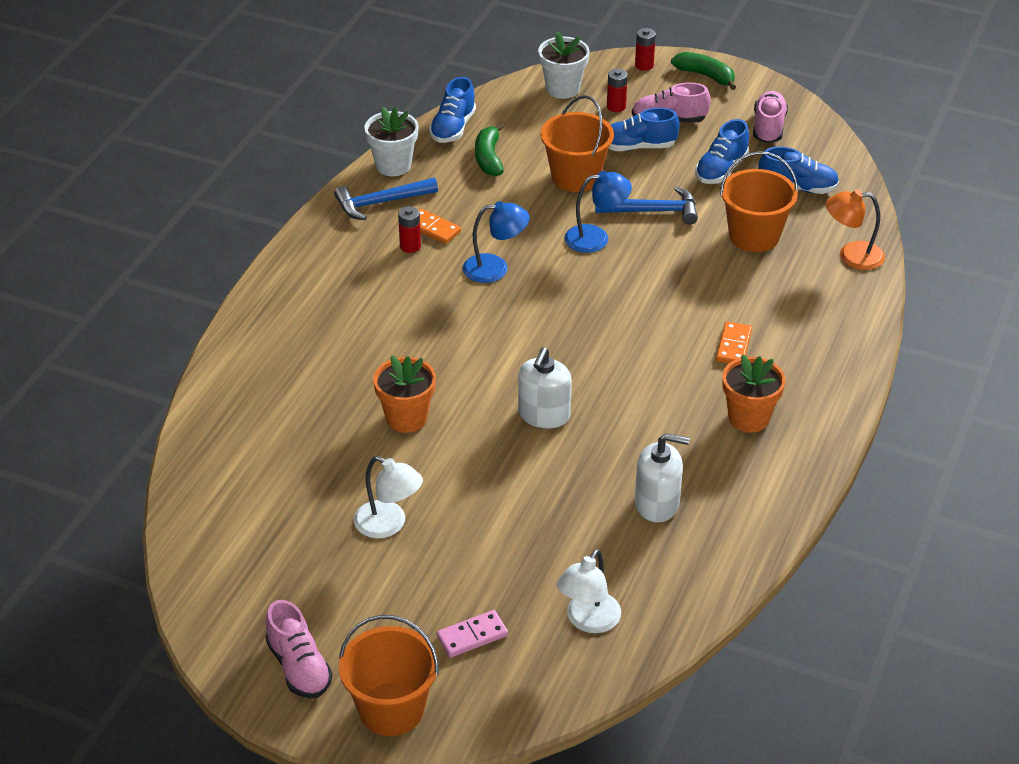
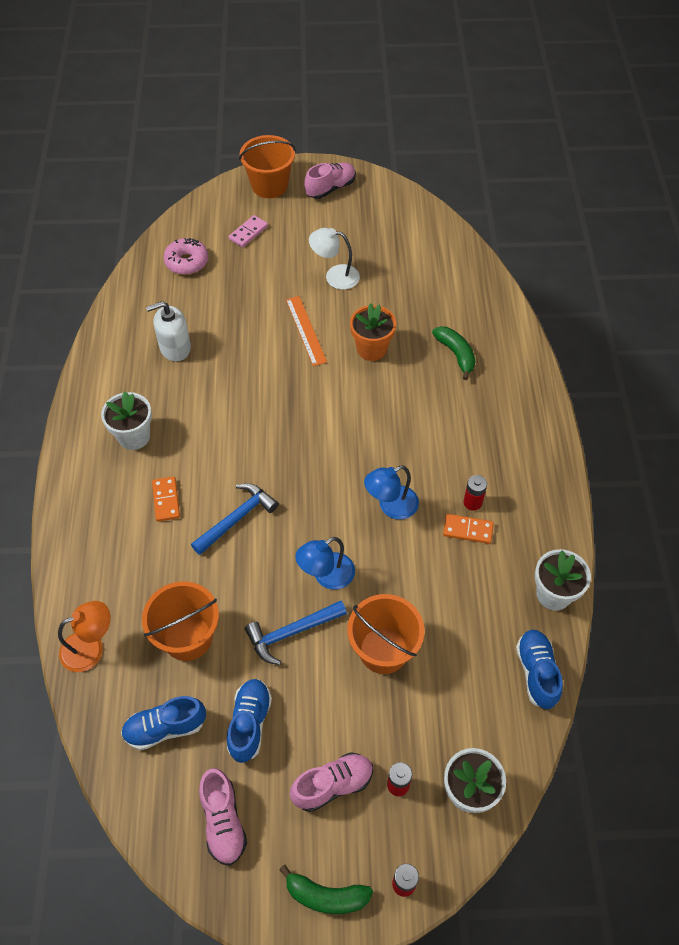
camera: 155 degrees right, 15 degrees up
(299, 667) = (330, 188): pink shoe -> pink shoe turned 105 degrees clockwise
(380, 203) = (530, 542): blue hammer -> blue hammer (237, 518)
(474, 467) = (306, 330): none -> orange ruler
(489, 158) = (477, 642): green banana -> green banana (456, 354)
(544, 415) = (281, 385): white soap dispenser -> none
(588, 621) = (187, 262): white lamp -> pink donut
(638, 147) = (346, 724): blue shoe -> none
(749, 418) = (134, 436): orange flower pot -> white flower pot

